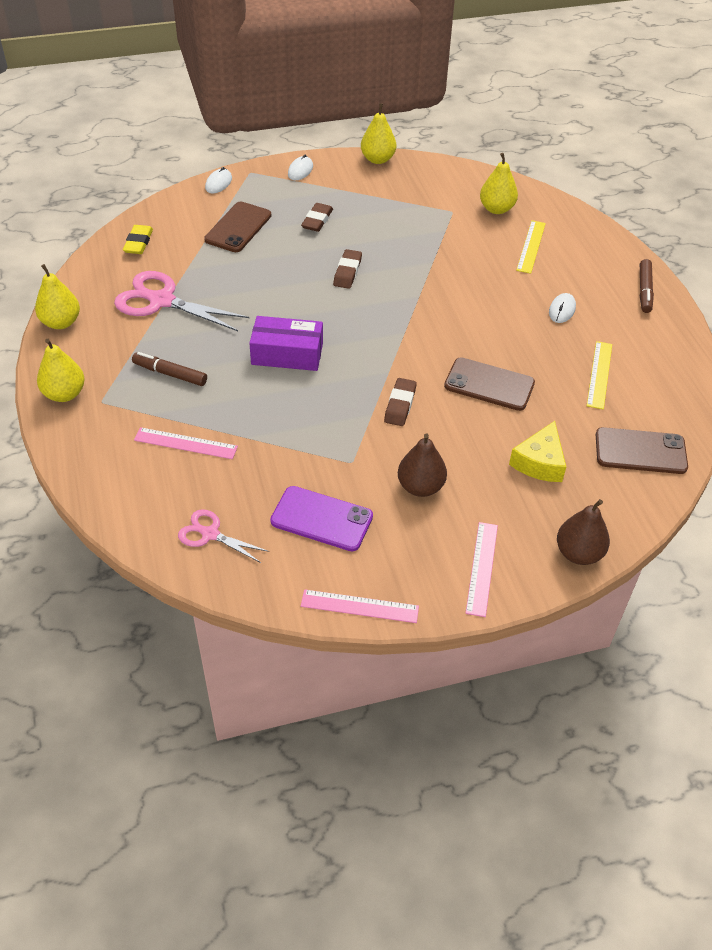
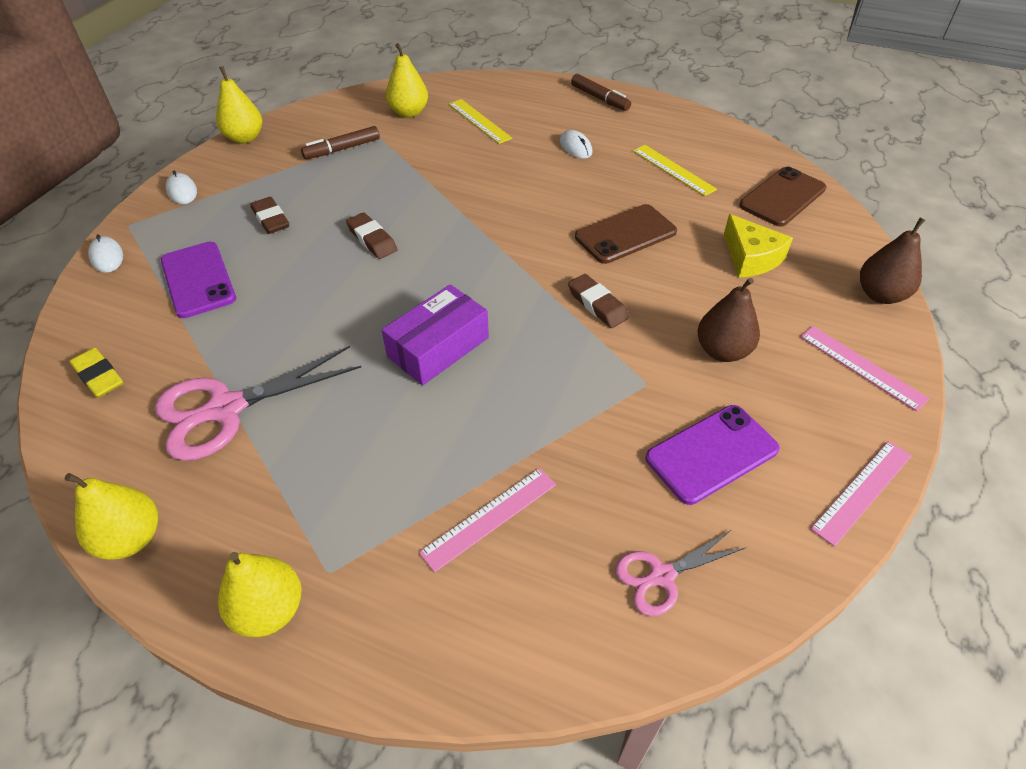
camera: 50 degrees left, 0 degrees up
(170, 374) = (357, 469): brown marker -> brown marker (342, 149)
(238, 227) = (198, 280): brown phone -> purple phone

